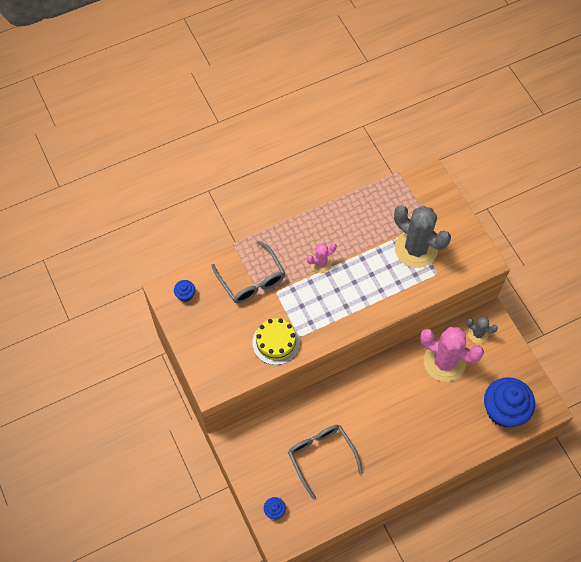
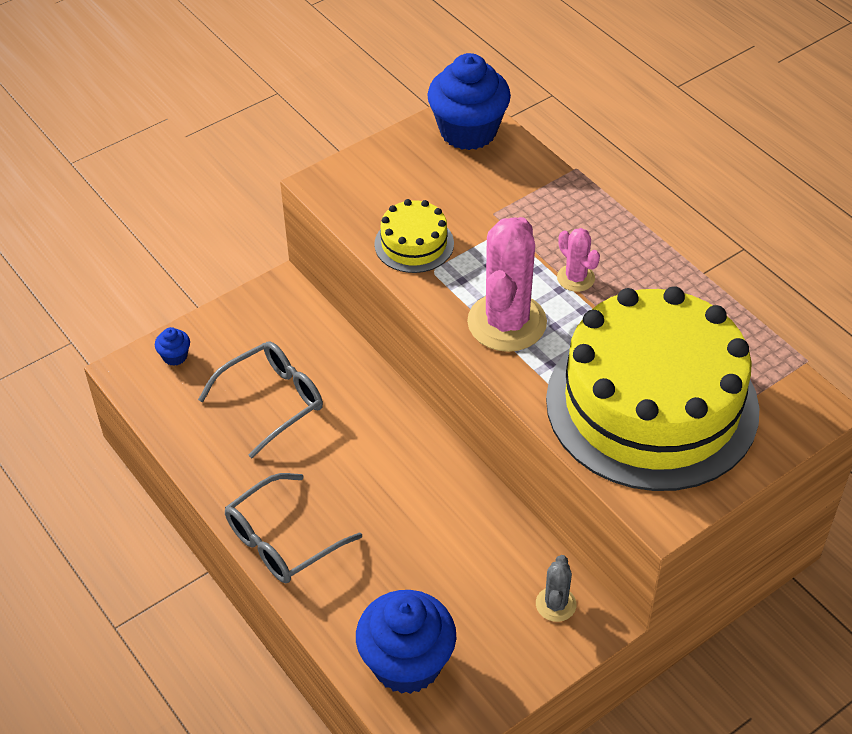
camera: 80 degrees right, 15 degrees down
(185, 295) = (468, 131): blue cupcake -> blue cupcake, size x2.38
(251, 280) = (517, 199): grey glasses -> grey glasses (282, 540)
(416, 249) = (652, 404): grey cactus -> yellow cake
(444, 362) = (483, 555): pink cactus -> pink cactus (507, 322)

